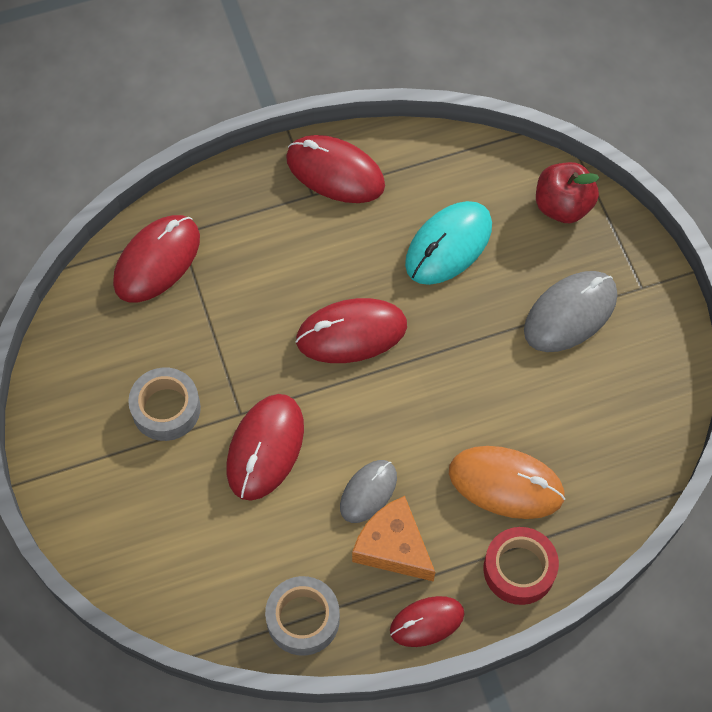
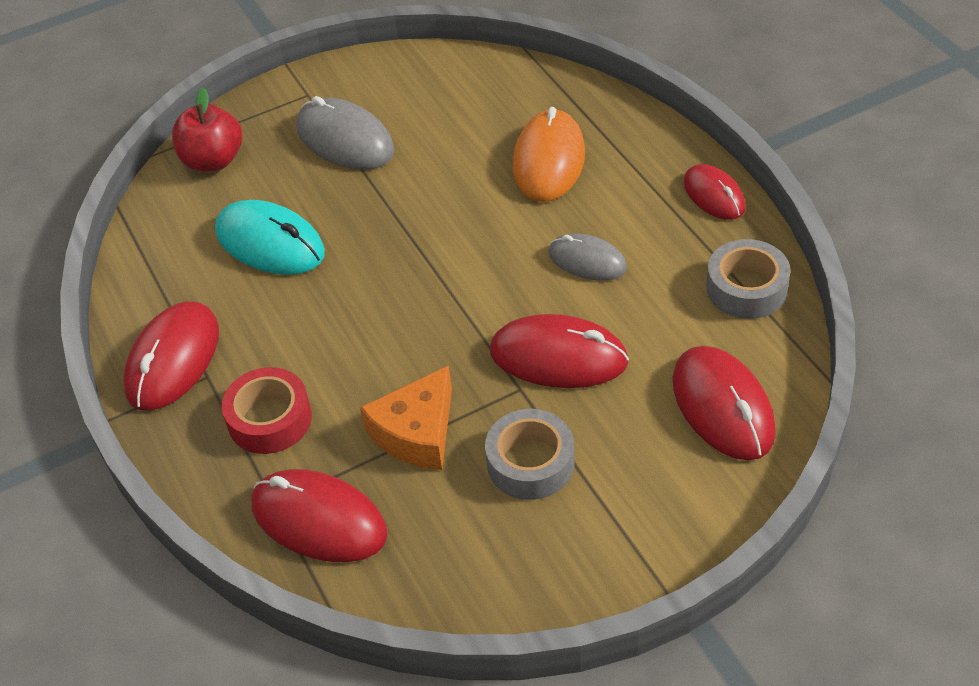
camera: 95 degrees left, 15 degrees down
(351, 333) = (396, 307): red mouse -> red mouse (722, 406)
(393, 547) = (643, 231): orange cheese -> orange cheese (417, 433)
(519, 569) = (636, 140): red tape -> red tape (270, 419)

